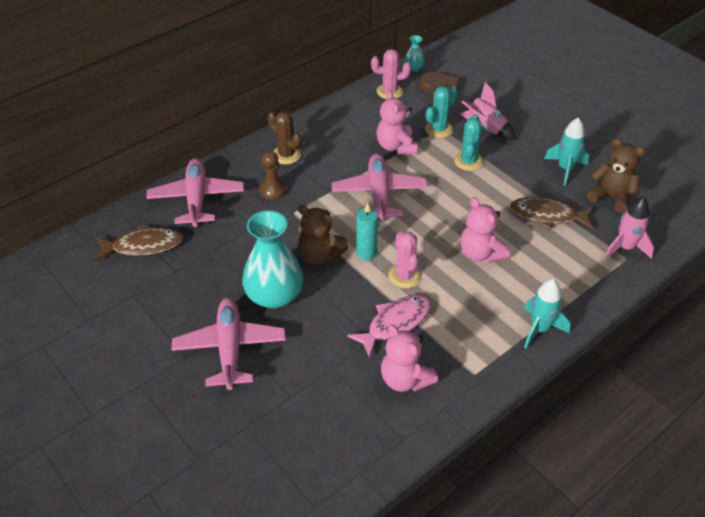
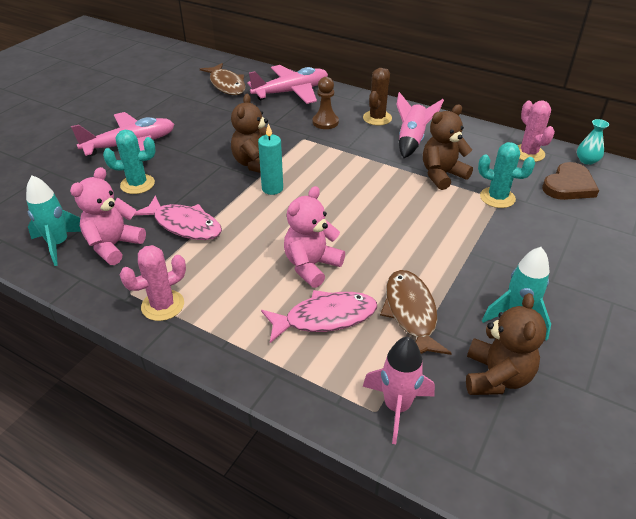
camera: 70 degrees right, 5 degrees down
(274, 295) = (196, 152): turquoise vase -> none
(379, 194) = (361, 179): pink plane -> none
(396, 146) = (442, 175): pink teddy bear -> brown teddy bear
(404, 276) = (251, 218): pink cactus -> pink cactus (163, 305)
(468, 161) = (460, 229): turquoise cactus -> turquoise cactus (137, 184)
(486, 128) = (534, 232): pink rocket -> pink rocket (412, 141)
(539, 260) = (325, 318): none -> pink fish
(539, 329) = (209, 336): turquoise rocket -> turquoise rocket (59, 244)

